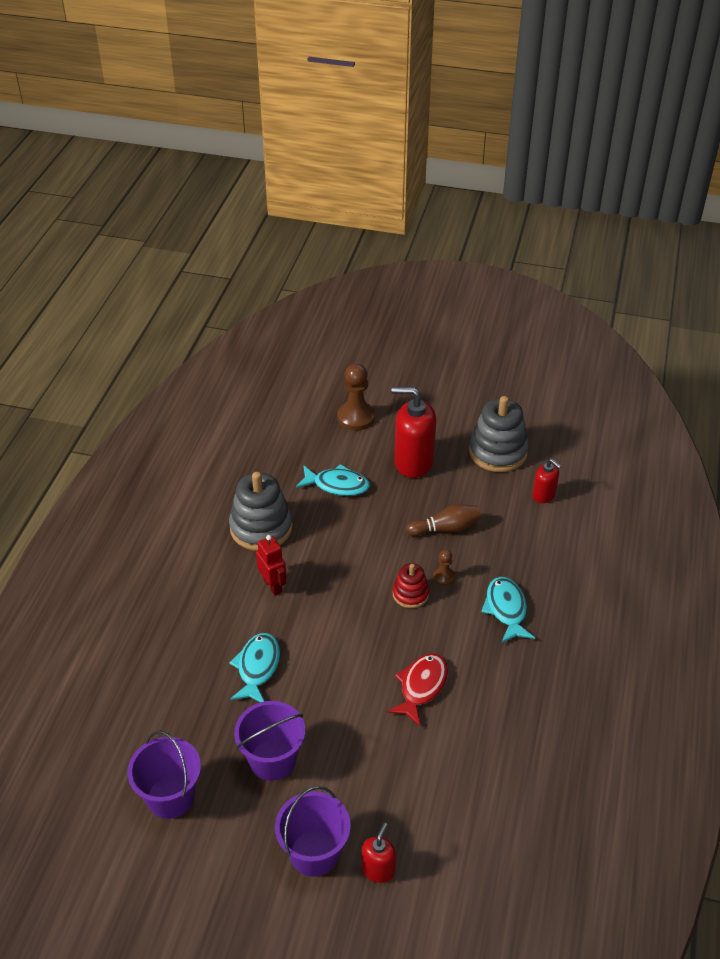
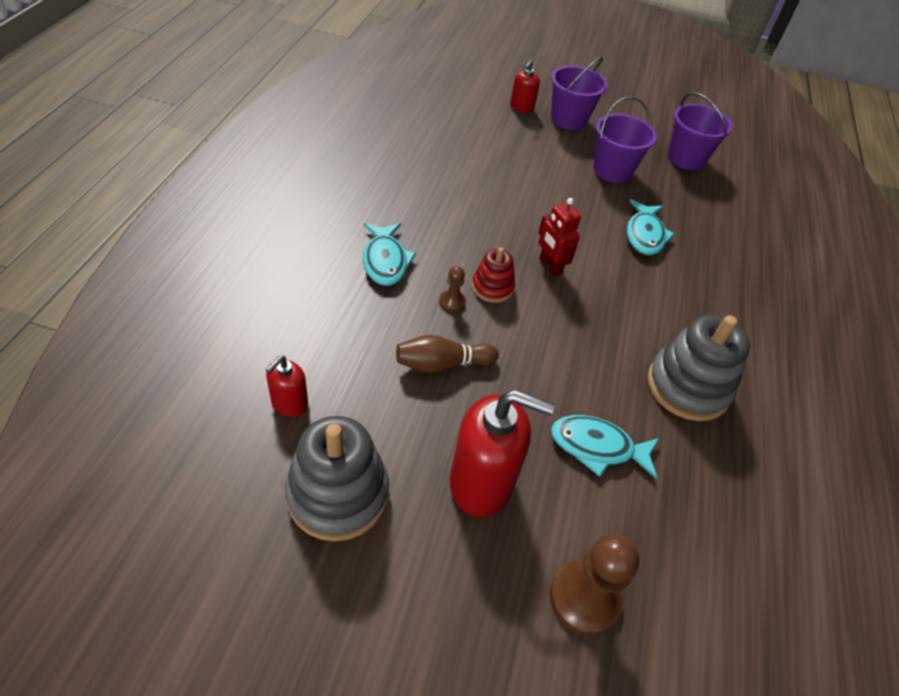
camera: 175 degrees right, 5 degrees up
(273, 585) = (651, 311): red robot -> red robot (550, 266)
(421, 687) = (484, 204): red fish -> none
(544, 495) = (289, 403): red soap dispenser -> red soap dispenser turned 105 degrees counterclockwise

